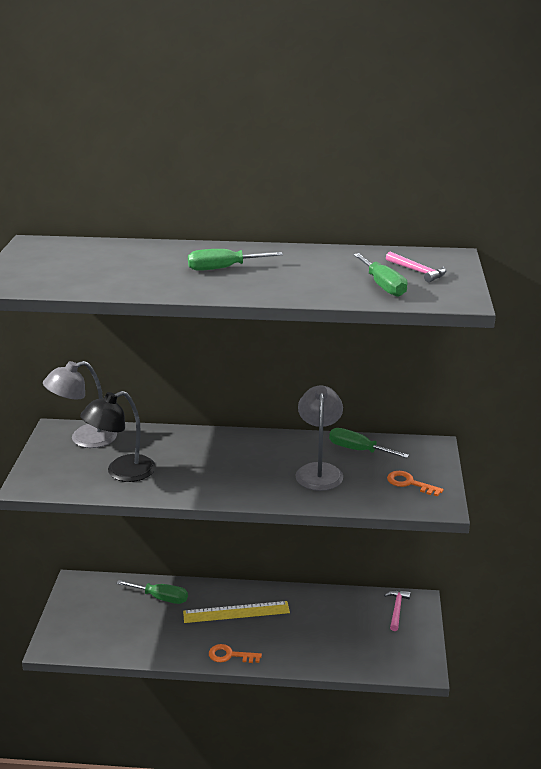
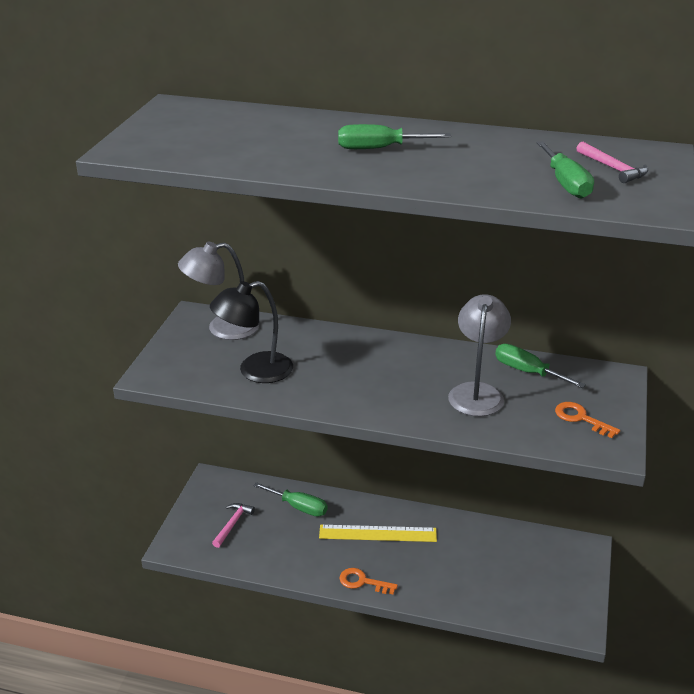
camera: 10 degrees right, 5 degrees up
(397, 609) = (559, 553): pink hammer -> pink hammer (233, 524)

